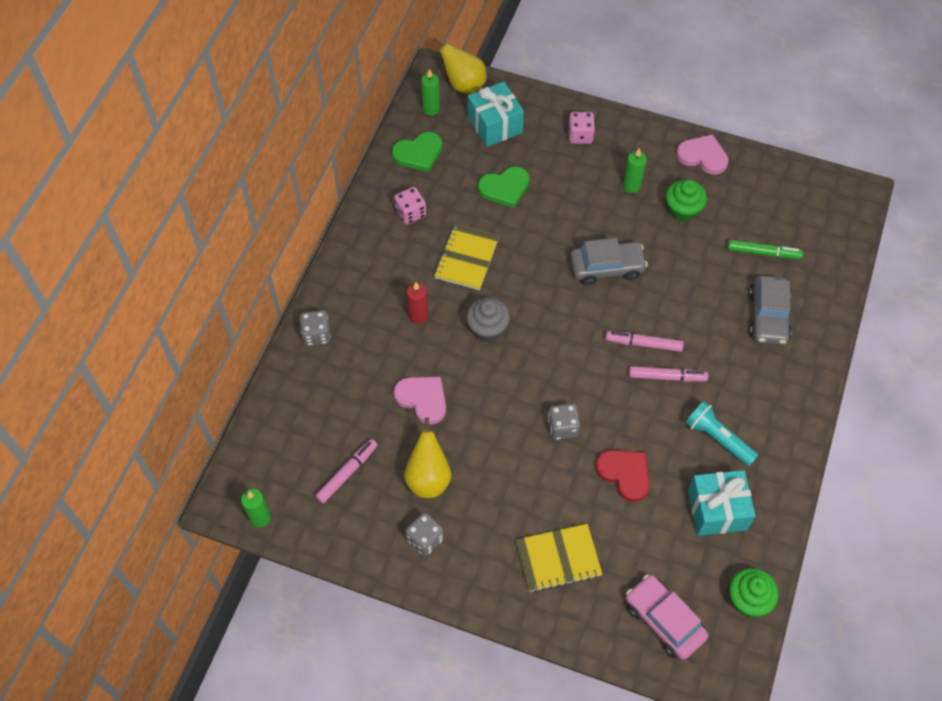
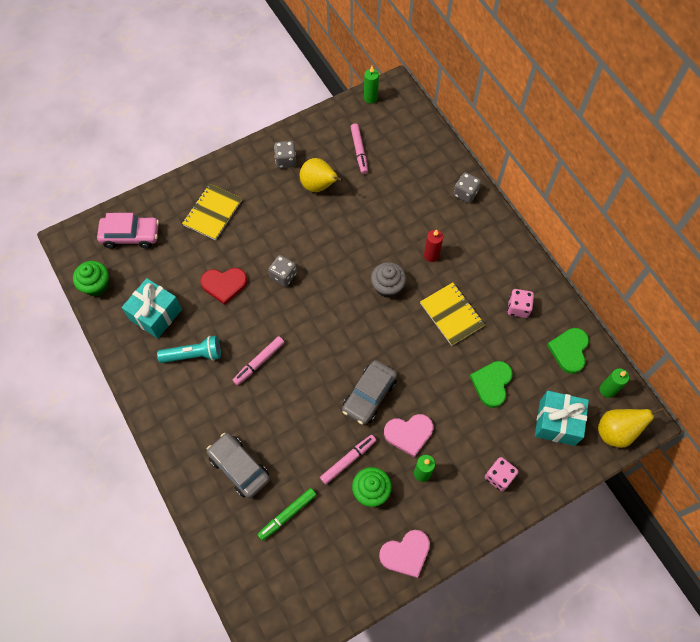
camera: 130 degrees right, 5 degrees up
(422, 399) = (371, 217): pink heart -> pink heart (409, 434)
(643, 344) = (293, 369): pink marker -> pink marker (348, 460)

